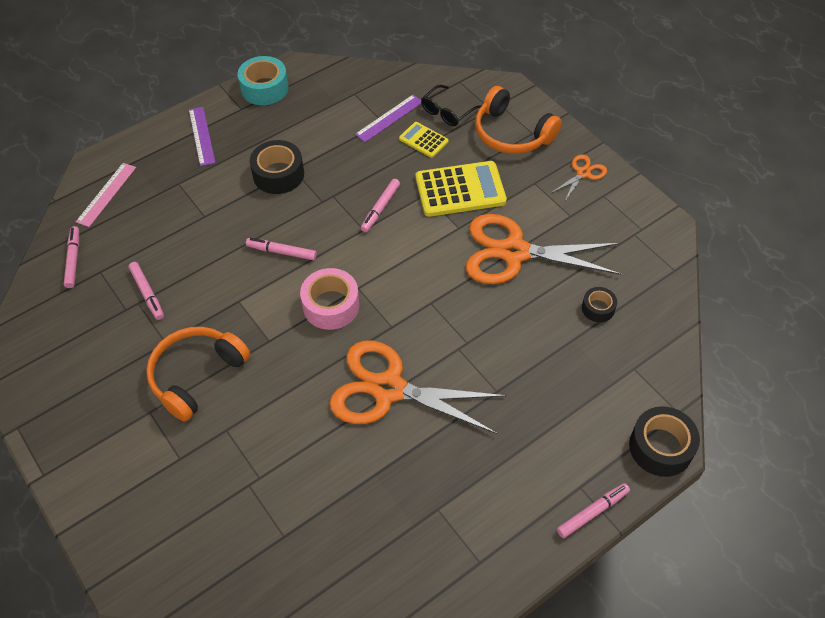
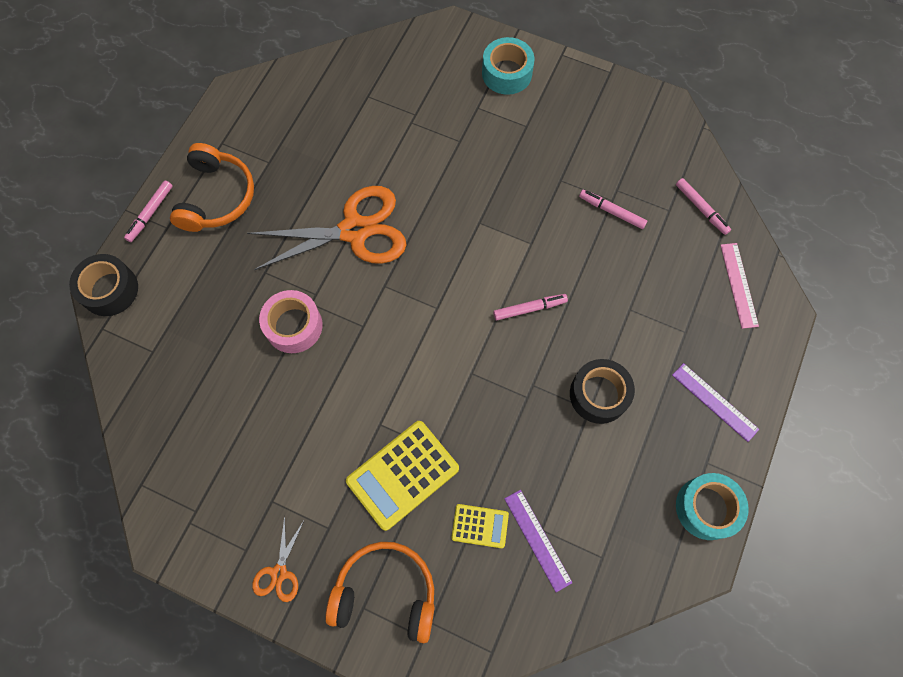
camera: 150 degrees right, 15 degrees up
(118, 483) = (507, 73): none -> turquoise tape
(196, 375) = (514, 167): orange headphones -> orange headphones (217, 197)
(331, 305) = (449, 279): pink tape -> pink tape (294, 326)
(380, 208) = (470, 406): pink marker -> none
(389, 118) = (537, 539): purple ruler -> purple ruler turned 45 degrees counterclockwise
(447, 112) = (478, 588): black glasses -> none
(514, 252) = (310, 422): orange scissors -> none
(598, 308) = (204, 398): black tape -> none

